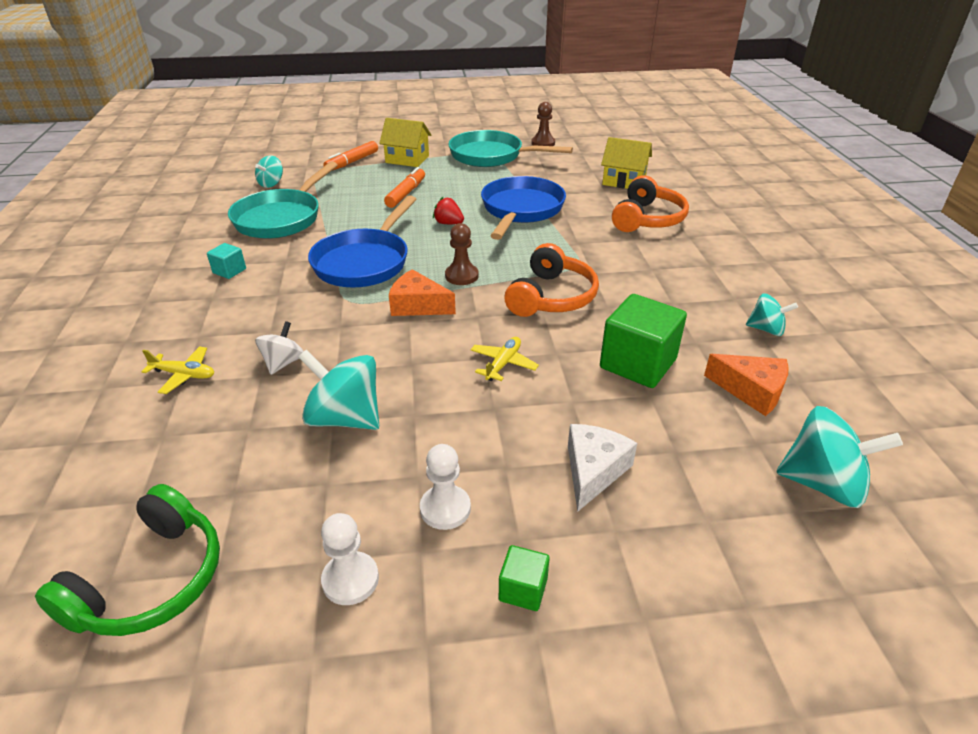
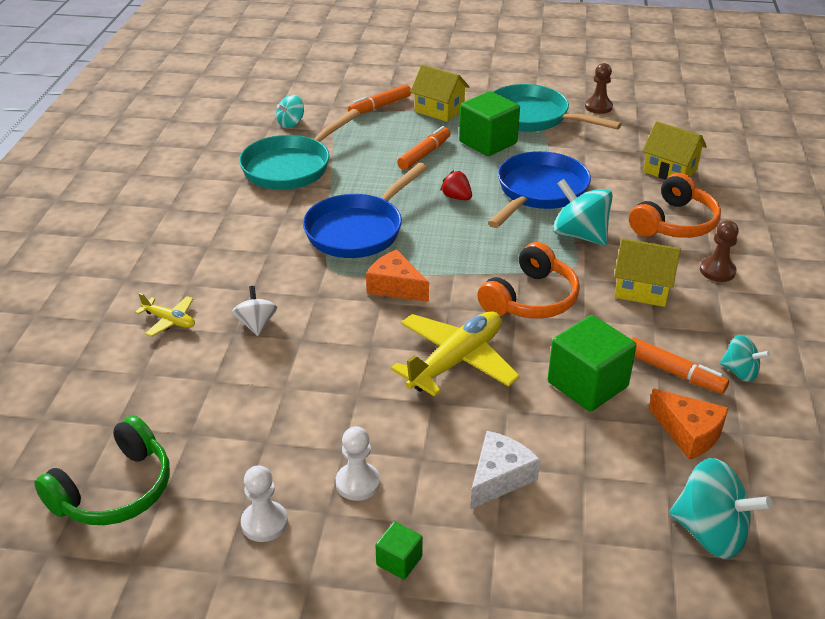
camera: 15 degrees right, 0 degrees up
(229, 271) = (229, 220): turquoise cube -> none
(283, 363) = (256, 324): white spinning top -> white spinning top turned 45 degrees counterclockwise
(345, 418) = (297, 387): turquoise spinning top -> turquoise spinning top (579, 235)
(460, 178) = (488, 142): none -> green cube
(461, 276) = (449, 261): brown pawn -> brown pawn (717, 271)
(503, 364) = (456, 361): yellow plane -> yellow plane, size x2.01
(646, 274) = (642, 289): none -> yellow house
(710, 339) = (674, 372): none -> orange marker

